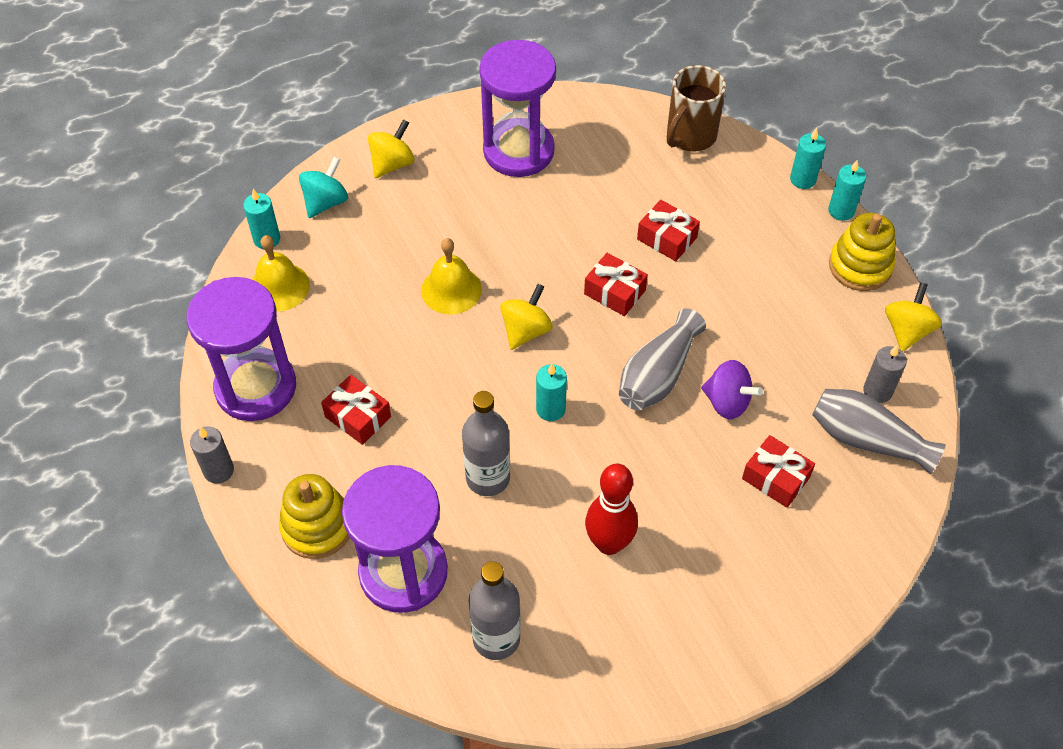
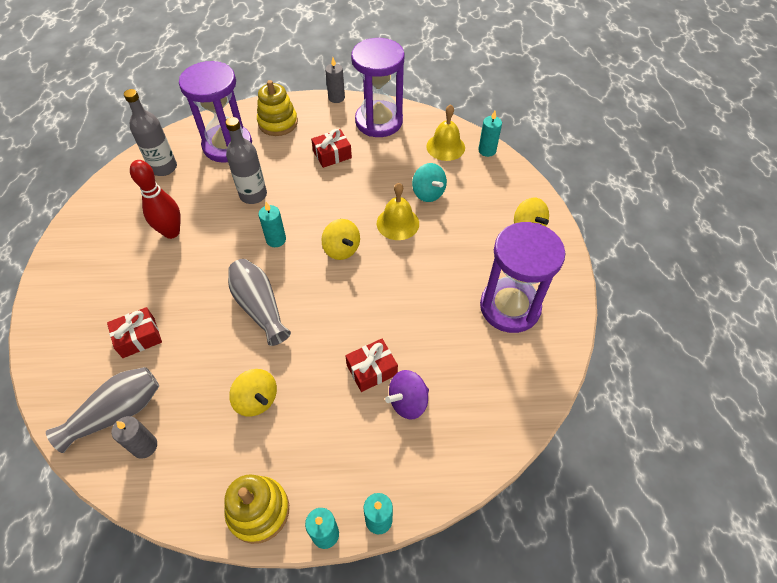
camera: 115 degrees right, 0 degrees up
(326, 202) = (506, 184): turquoise spinning top -> turquoise spinning top (428, 193)
(614, 292) = (342, 312): red gift -> none
(690, 136) = (475, 445): brown mug -> none
(727, 402) = (211, 338): purple spinning top -> purple spinning top (408, 402)
(907, 331) = (175, 508): yellow spinning top -> yellow spinning top (257, 400)

